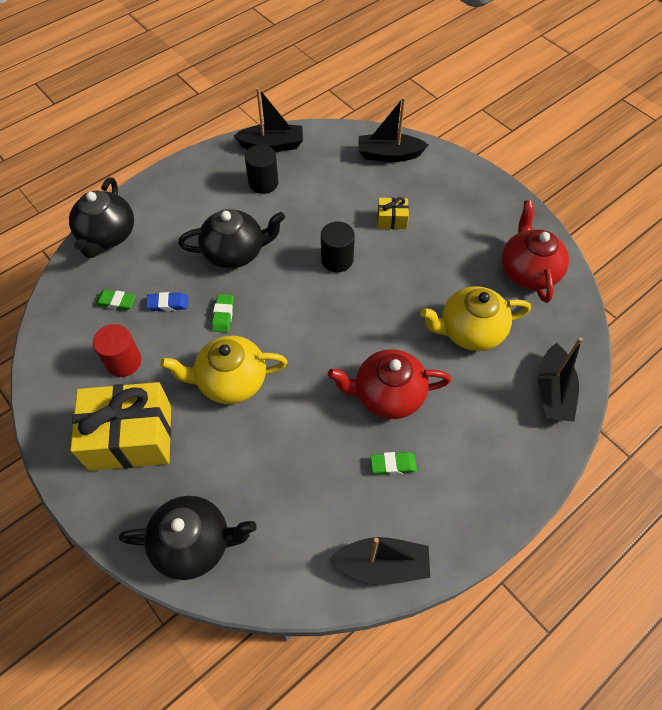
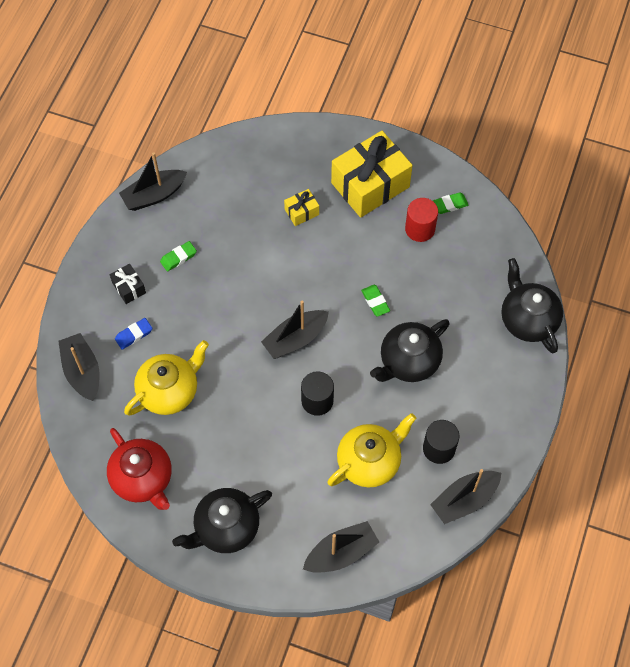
camera: 150 degrees right, 5 degrees up
(116, 302) = (466, 269): green eraser -> green eraser (450, 205)
(168, 304) = (425, 288): blue eraser -> blue eraser (134, 335)
(194, 543) = (279, 149): black teapot -> black teapot (225, 528)
(230, 381) = (331, 255): yellow teapot -> yellow teapot (370, 461)
(321, 319) = (295, 339): none -> black boat
(387, 395) = (208, 304): red teapot -> none
(392, 220) = (293, 470): yellow gift -> yellow gift (301, 212)
(466, 458) = (129, 288): none -> black gift

